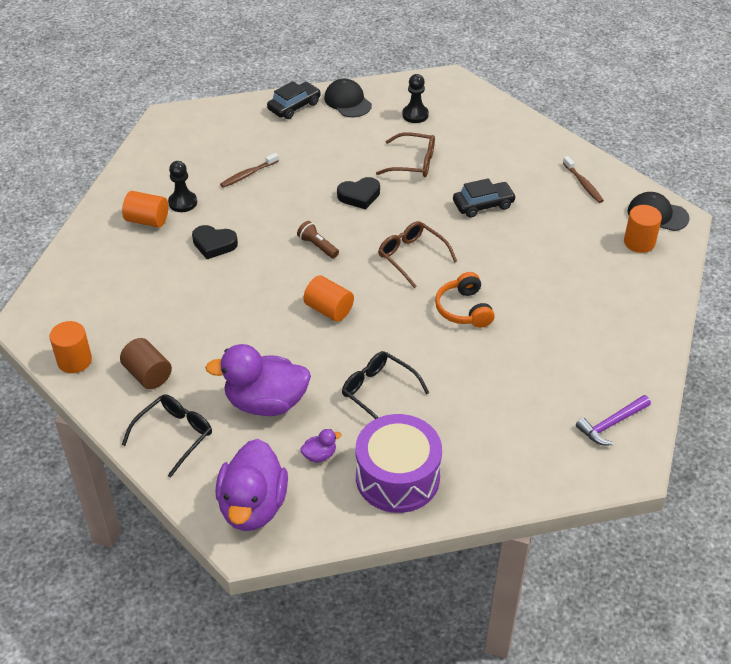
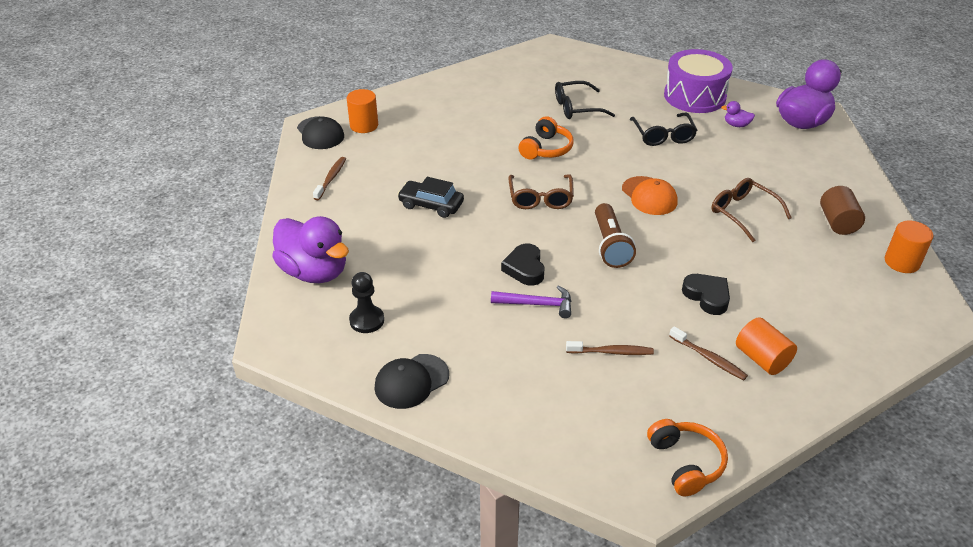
camera: 140 degrees left, 5 degrees down
(157, 141) = (686, 463): none -> orange headphones
(174, 435) = (837, 177): black glasses -> black glasses (576, 108)
(183, 202) = (709, 358): black pawn -> brown toothbrush
(266, 403) = (752, 165): purple duck -> purple duck (314, 272)
(294, 106) = (476, 413): black car -> none
(317, 246) = (610, 245): brown flashlight -> brown flashlight, size x1.61
(329, 309) = (649, 196): orange cylinder -> orange cap
(347, 101) = (411, 381): black cap -> black cap turned 45 degrees clockwise
(359, 196) = (525, 268): black heart -> black heart turned 120 degrees counterclockwise
(413, 163) = (437, 272): brown glasses -> brown glasses (743, 213)
(611, 424) = (536, 63): purple hammer -> purple hammer (537, 304)

